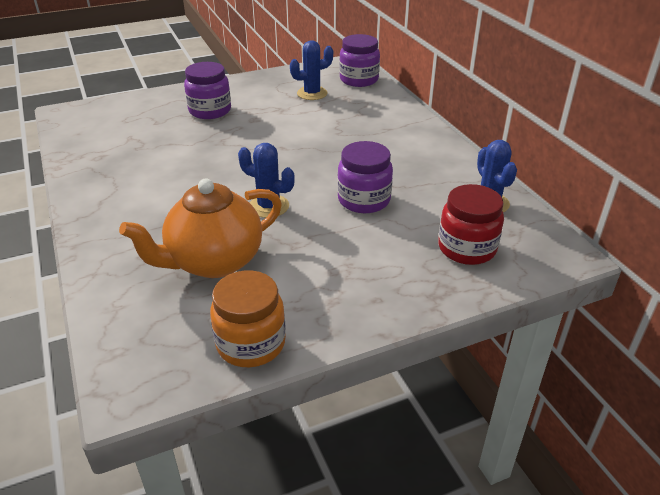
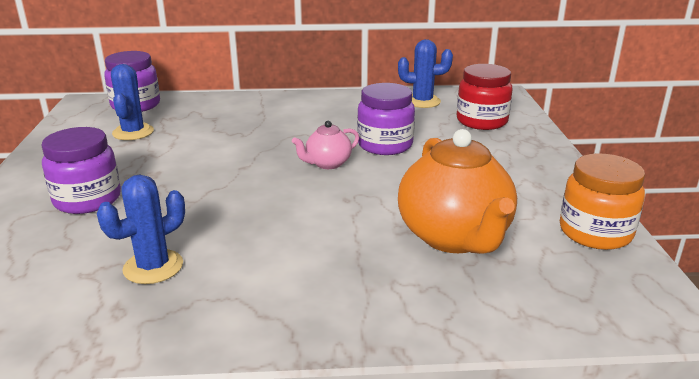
camera: 70 degrees left, 10 degrees down
(269, 206) = (363, 192): blue cactus -> blue cactus (153, 267)
(308, 180) = (327, 164): none -> pink teapot

